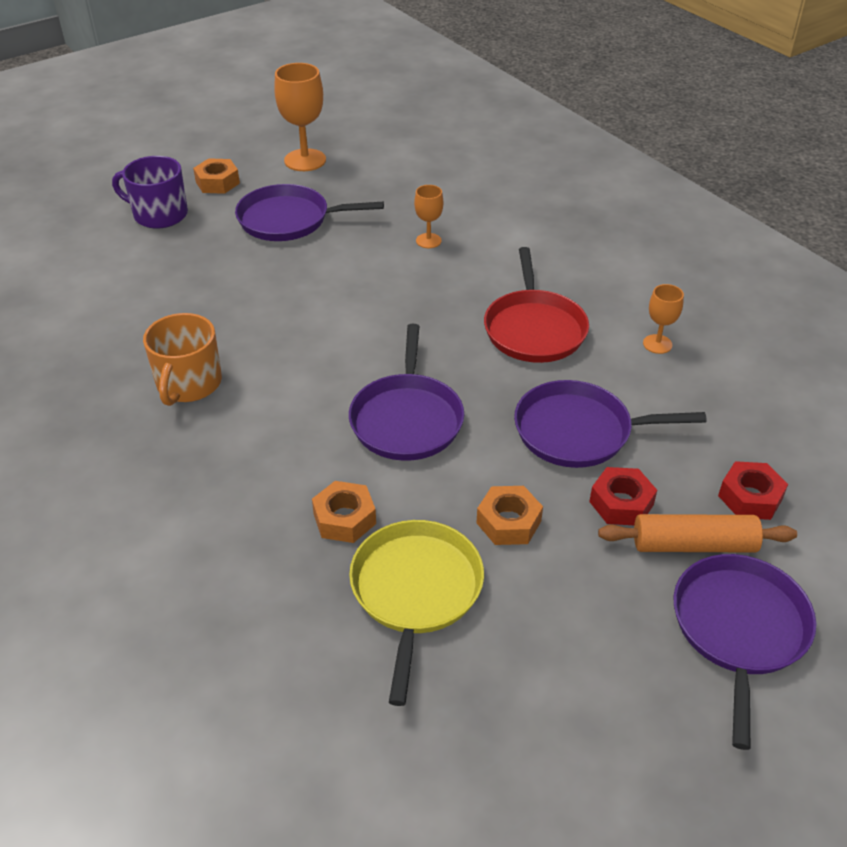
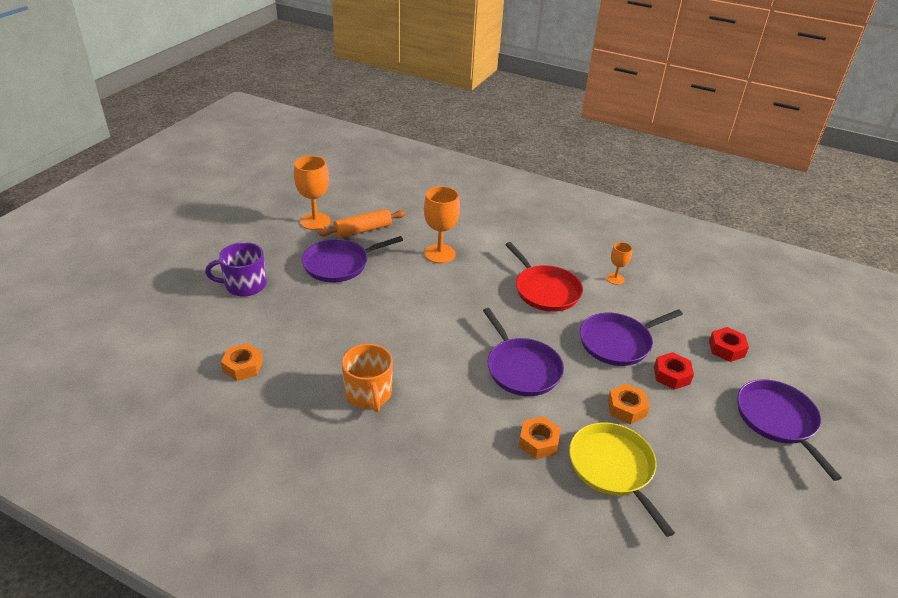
camera: 30 degrees left, 5 degrees down
(217, 182) = (267, 252): orange nut -> orange nut (243, 366)
(428, 241) = (439, 254): orange goblet -> orange goblet, size x1.81
(693, 545) = (722, 384): orange rolling pin -> orange rolling pin (363, 230)

